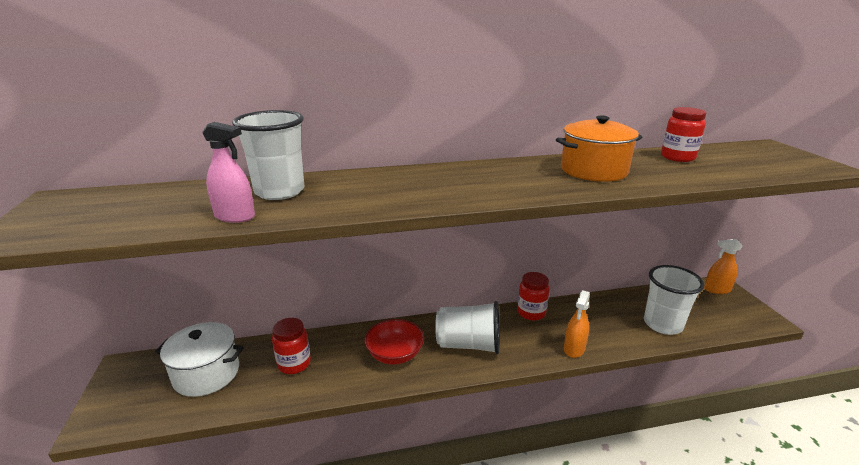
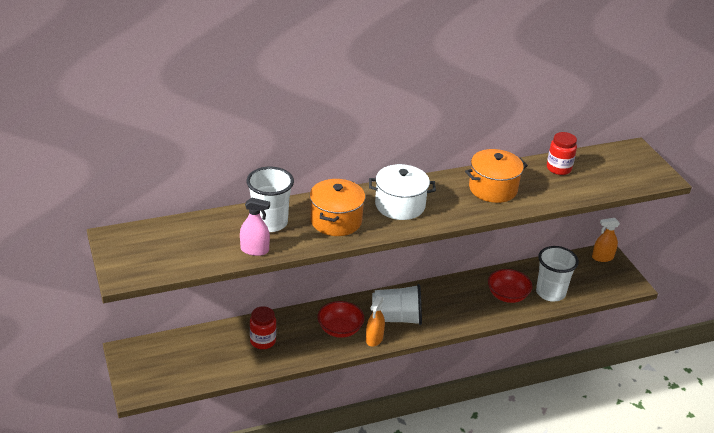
camera: 10 degrees left, 10 degrees up
(206, 374) = (197, 352): white pot -> white pot (400, 205)
(371, 192) = (336, 221): none -> orange pot
(531, 313) = (445, 287): red jar -> none
(574, 349) = (479, 317): orange spray bottle -> orange spray bottle (374, 339)
(608, 325) = (507, 295): none -> red bowl

